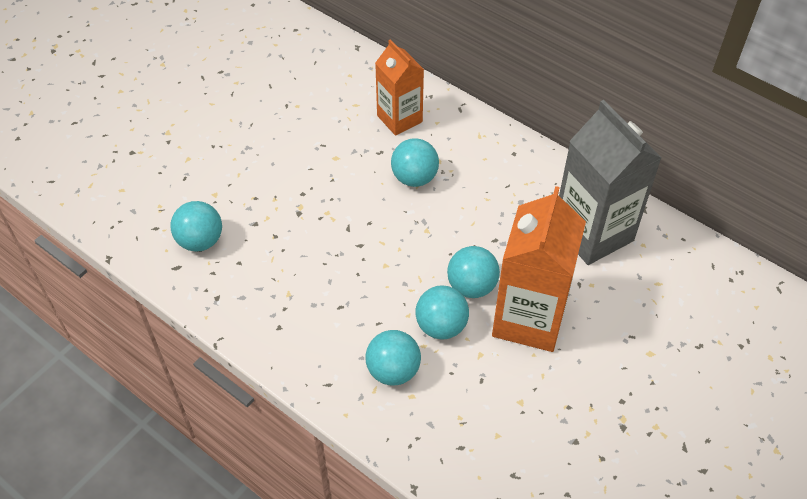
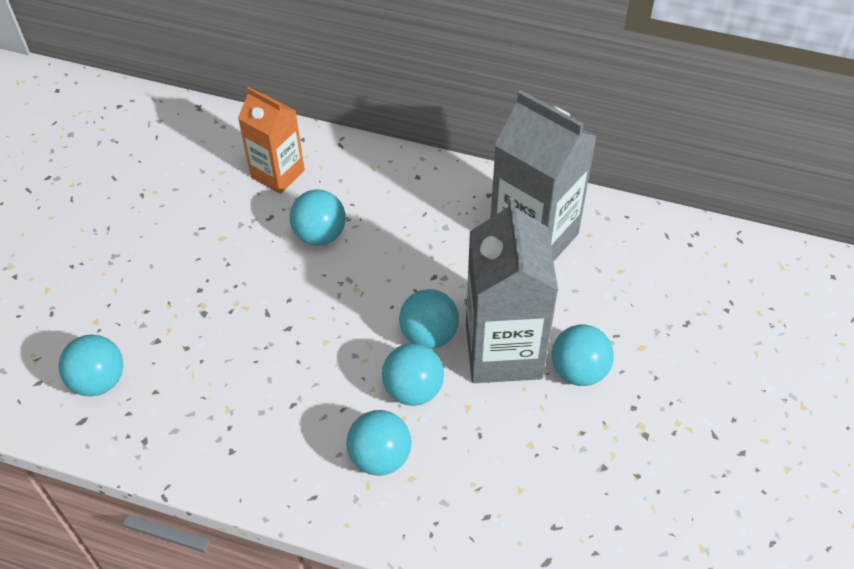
camera: 20 degrees left, 0 degrees up
(529, 319) = (503, 351): orange carton -> grey carton
(587, 355) = (579, 371): none -> turquoise ball

